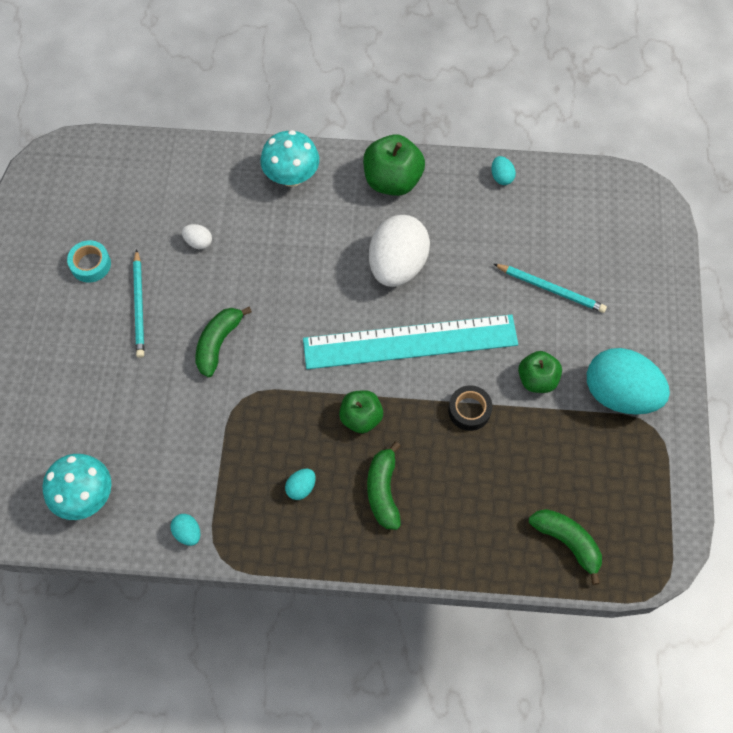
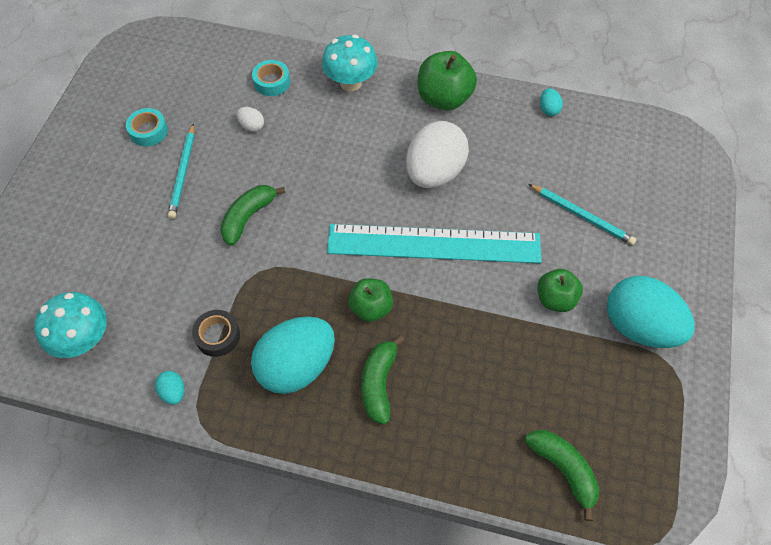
camera: 10 degrees right, 5 degrees down
(208, 188) = (272, 82): none -> turquoise tape
(301, 488) = (297, 366): turquoise egg -> turquoise egg, size x2.44
(469, 410) = (481, 318): black tape -> black tape (217, 336)

